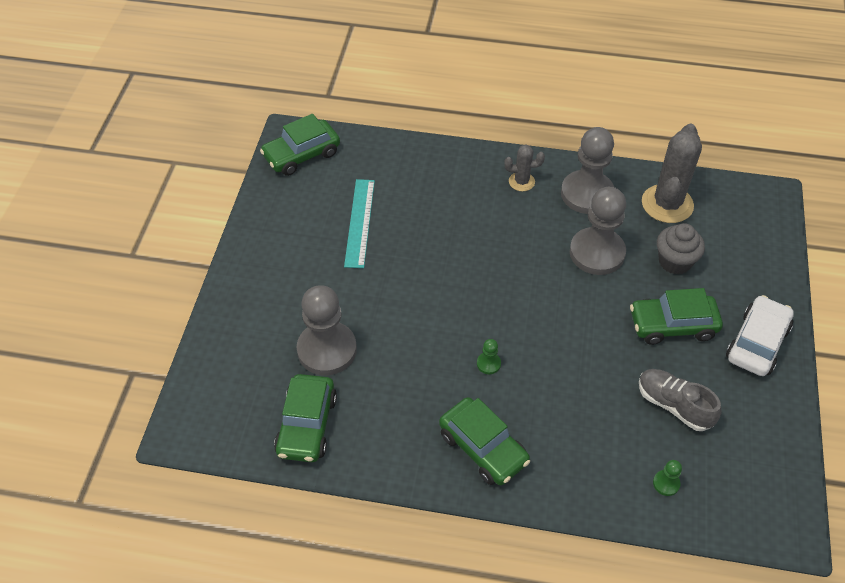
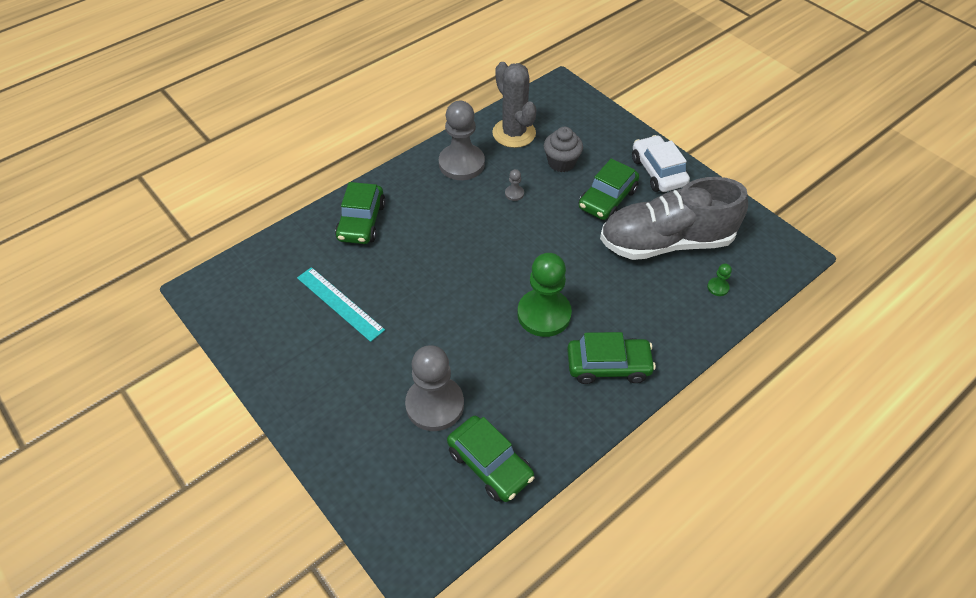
camera: 50 degrees left, 0 degrees up
(301, 155) = (229, 295): green car -> green car (361, 222)
(488, 364) = (544, 314): green pawn -> green pawn, size x2.46
(521, 182) = (412, 188): grey cactus -> none
(597, 253) = (514, 193): grey pawn -> grey pawn, size x0.41
(674, 405) = (666, 242): grey shoe -> grey shoe, size x1.98

